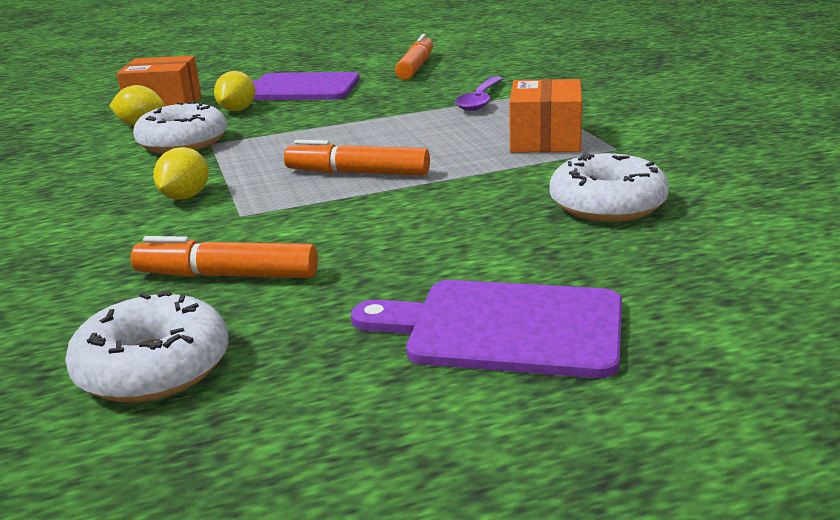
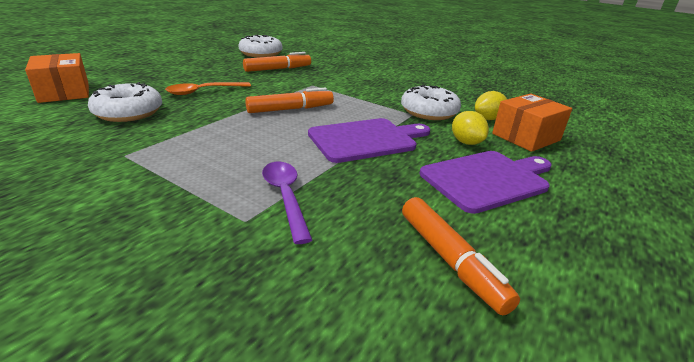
camera: 140 degrees right, 5 degrees up
(185, 197) = (353, 87): yellow lemon -> none
(458, 230) = (203, 91): none -> orange spoon
(504, 328) = (162, 69): purple cutting board -> purple cutting board (366, 139)
(545, 140) = (187, 154): orange box -> orange box (64, 92)

